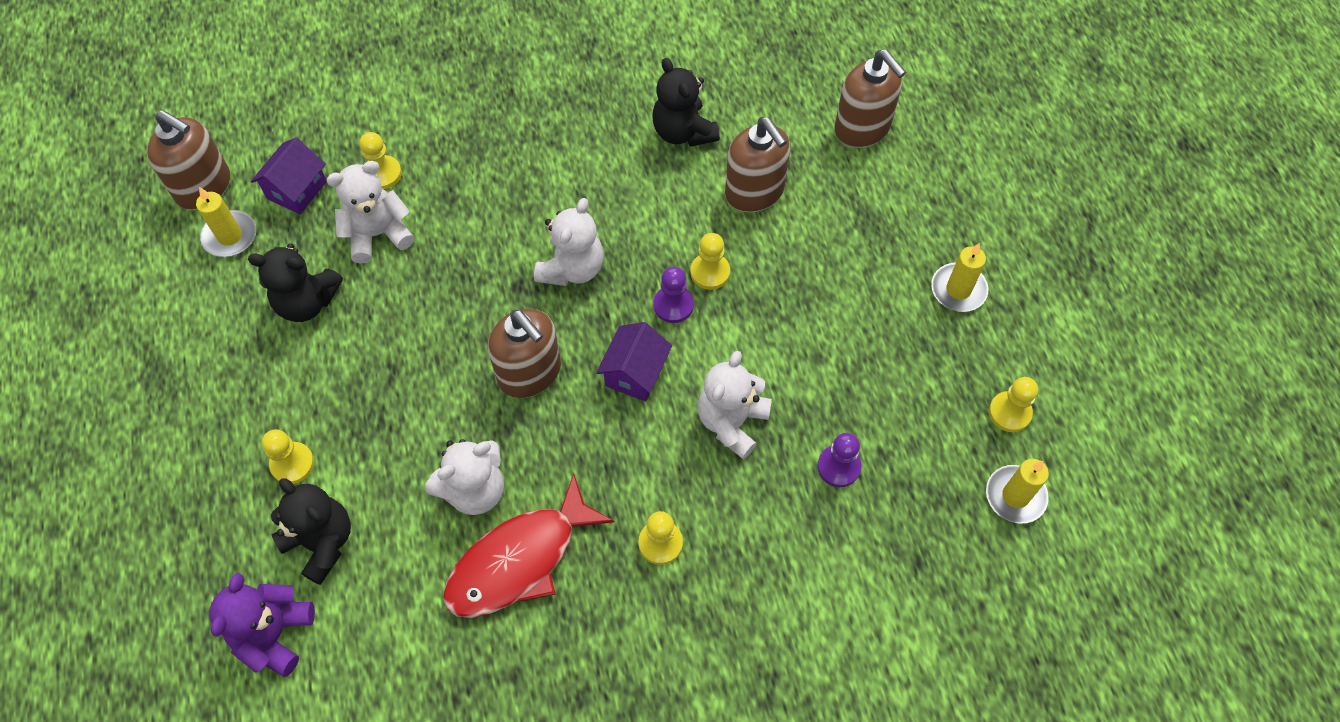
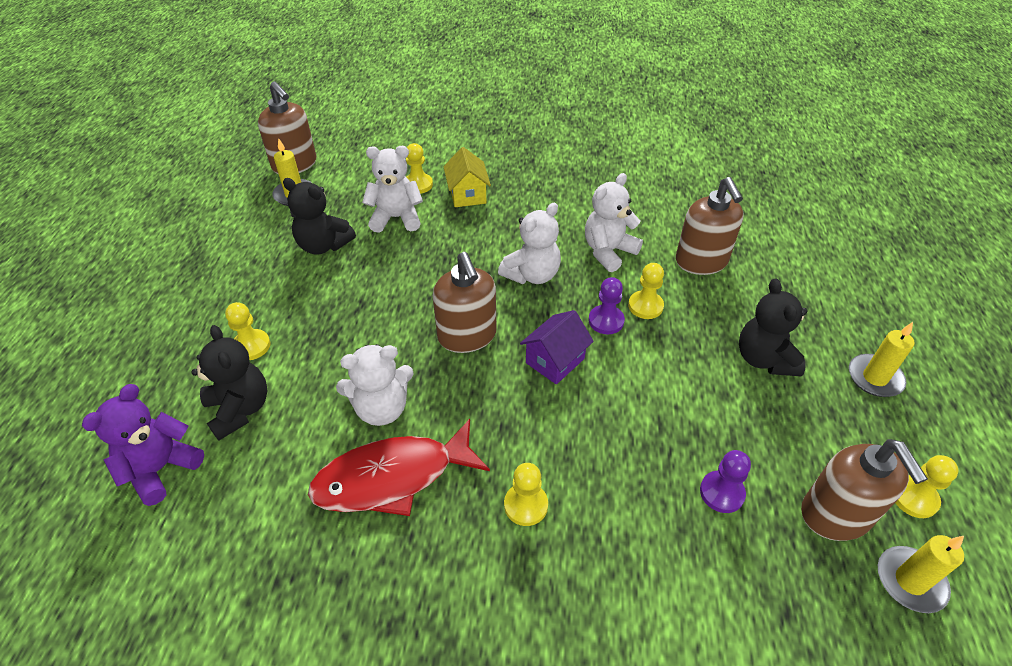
camera: 20 degrees right, 15 degrees down
(297, 190) = (354, 180): purple house -> none
(451, 171) = (467, 195): none -> yellow house
(683, 132) = (654, 211): black teddy bear -> black teddy bear (764, 359)
(732, 422) = (628, 423): white teddy bear -> white teddy bear (608, 251)
(862, 128) = (806, 242): brown soap dispenser -> brown soap dispenser (835, 515)

